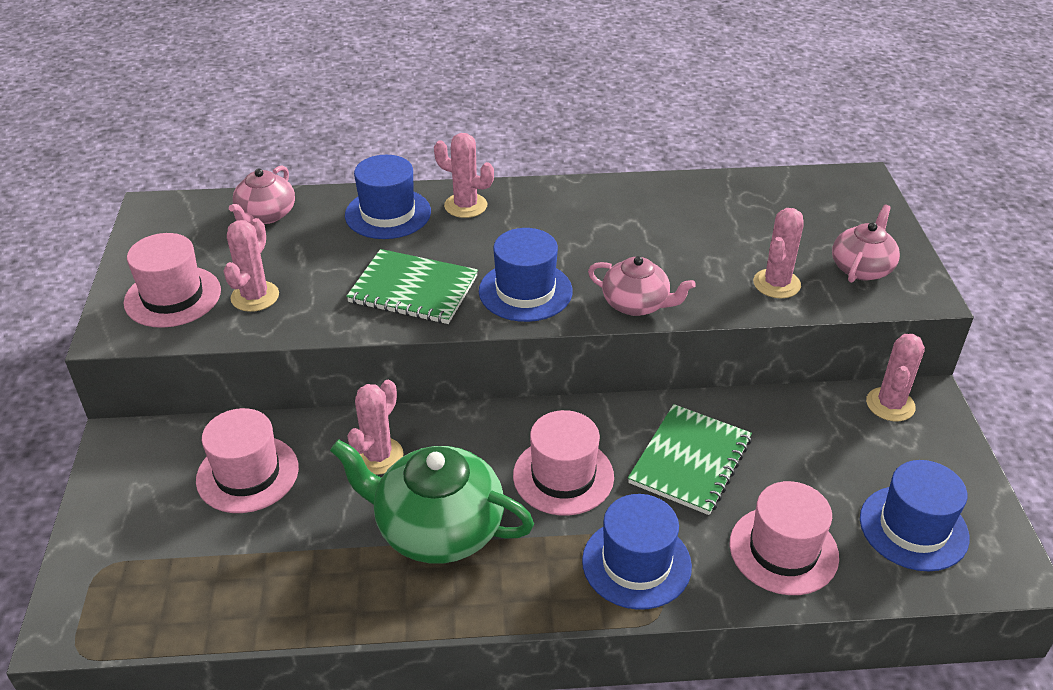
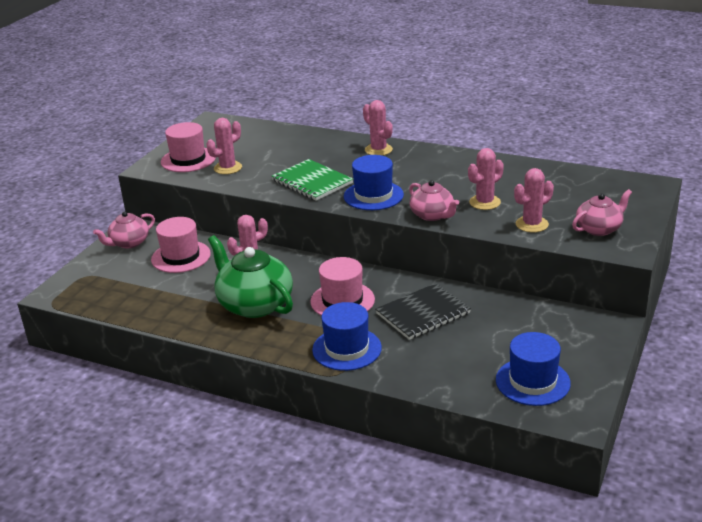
camera: 30 degrees right, 10 degrees down
(266, 215) = (265, 134): pink teapot -> pink teapot (129, 243)
(388, 213) = (331, 145): blue hat -> none
(690, 461) = (423, 313): green notebook -> black notebook
(783, 550) = (438, 368): pink hat -> none
(890, 404) = (582, 320): pink cactus -> pink cactus (485, 202)

